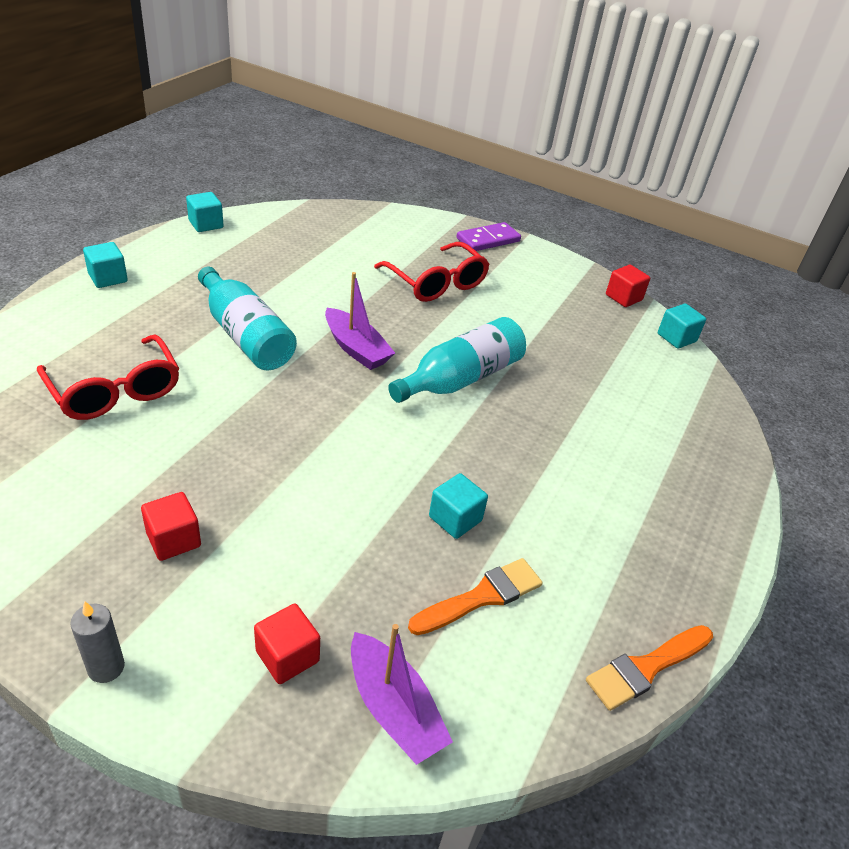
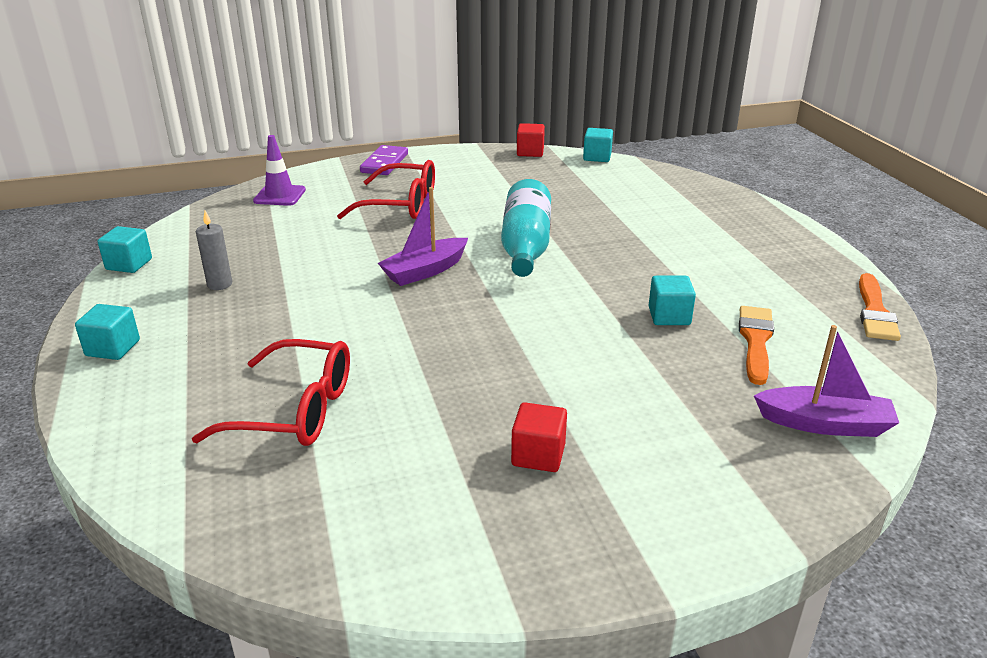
camera: 40 degrees left, 10 degrees down
(106, 667) = (651, 553): grey candle -> grey candle (219, 284)
(245, 336) = (327, 312): turquoise bottle -> none
(287, 656) = (730, 450): red cube -> none
(356, 348) = (425, 271): purple boat -> purple boat turned 135 degrees clockwise
(371, 225) = (279, 195): none -> purple traffic cone

